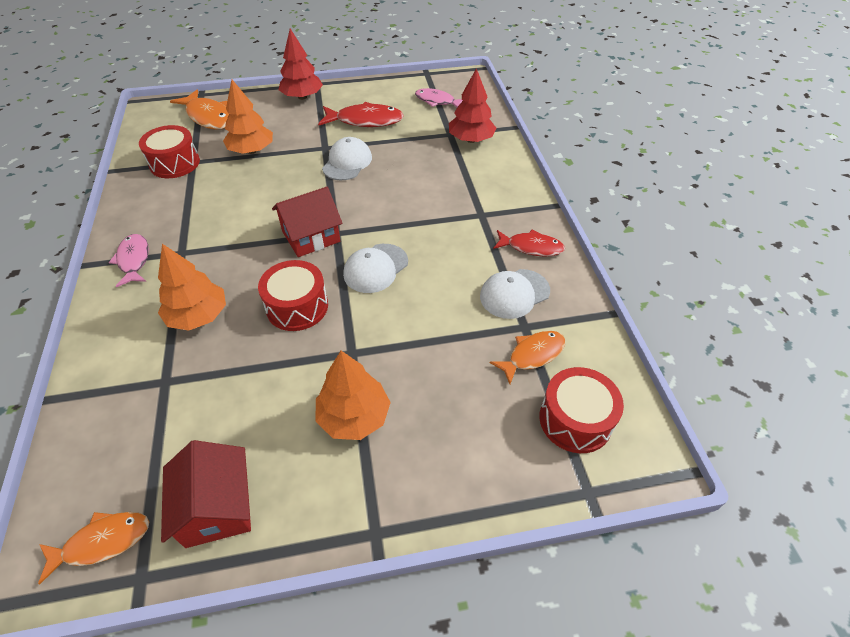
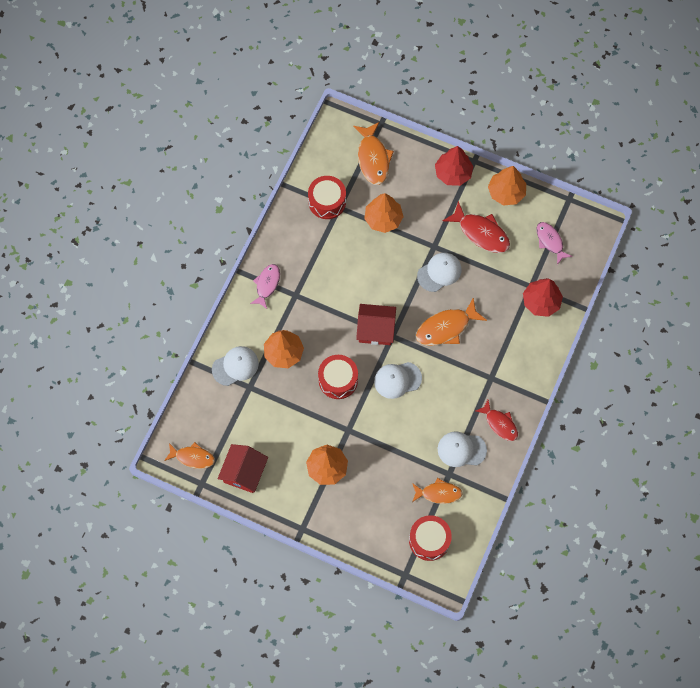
camera: 35 degrees right, 20 degrees up
(128, 368) = (235, 366): none -> white cap
(365, 89) = (506, 192): none -> orange tree
(393, 198) = (446, 328): none -> orange fish

